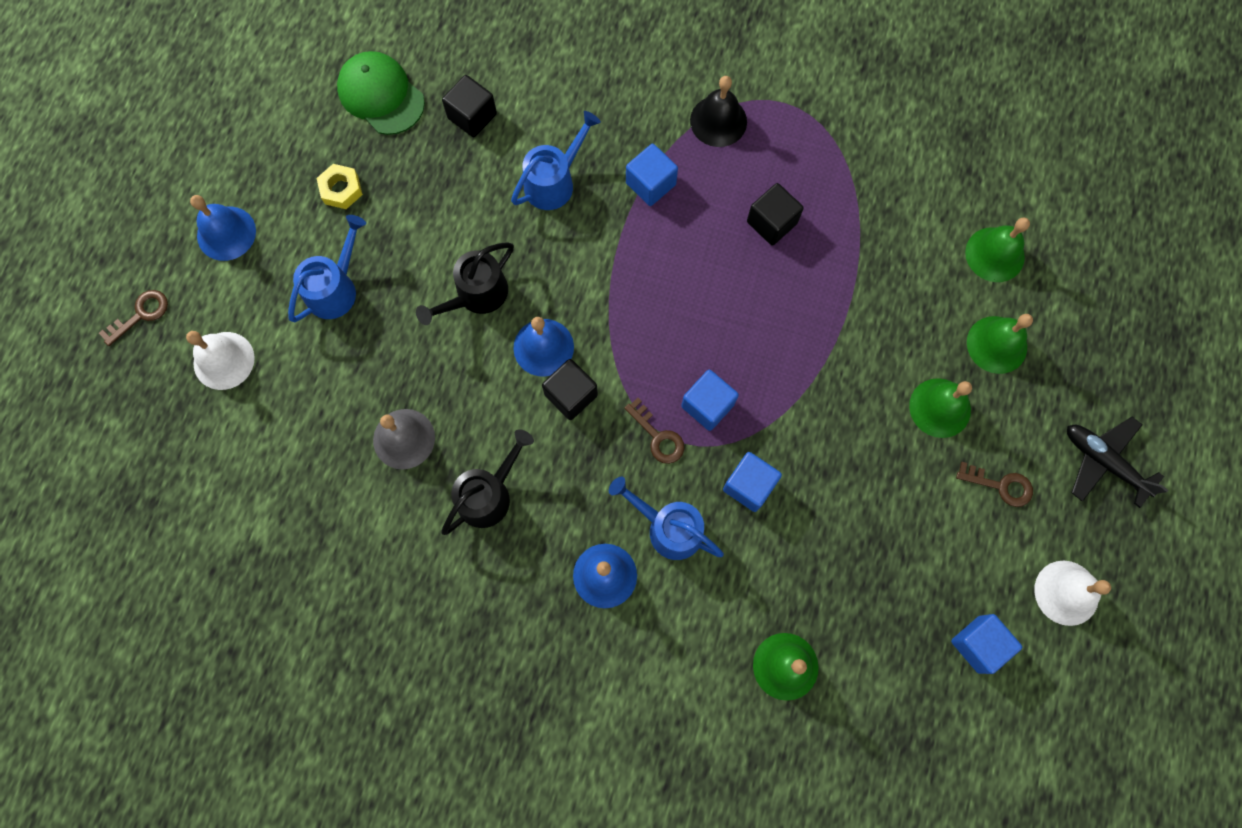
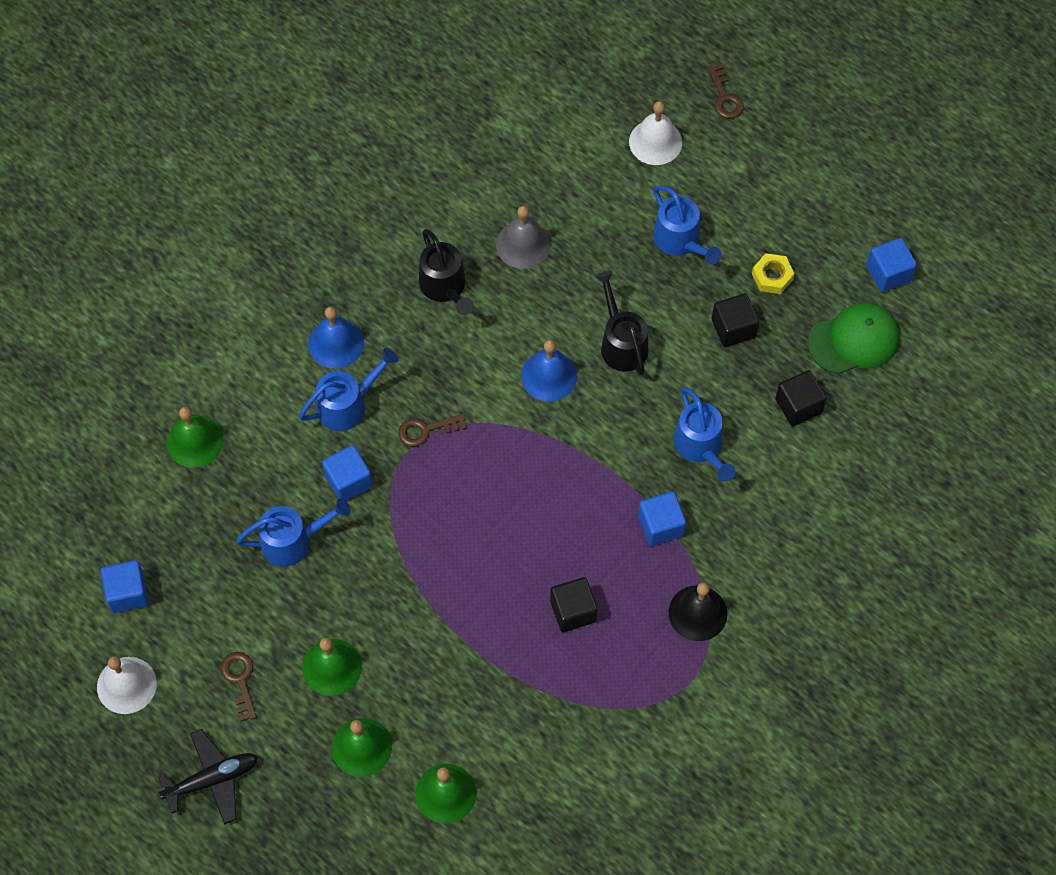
camera: 115 degrees right, 10 degrees down
(226, 233) = (771, 178): blue bell -> none
(571, 395) = (496, 379): black cube -> black cube (733, 328)
(707, 405) = (432, 480): blue cube -> blue cube (888, 273)
(838, 507) = (293, 541): none -> blue watering can
(1000, 485) = (240, 680): brown key -> brown key turned 120 degrees clockwise

